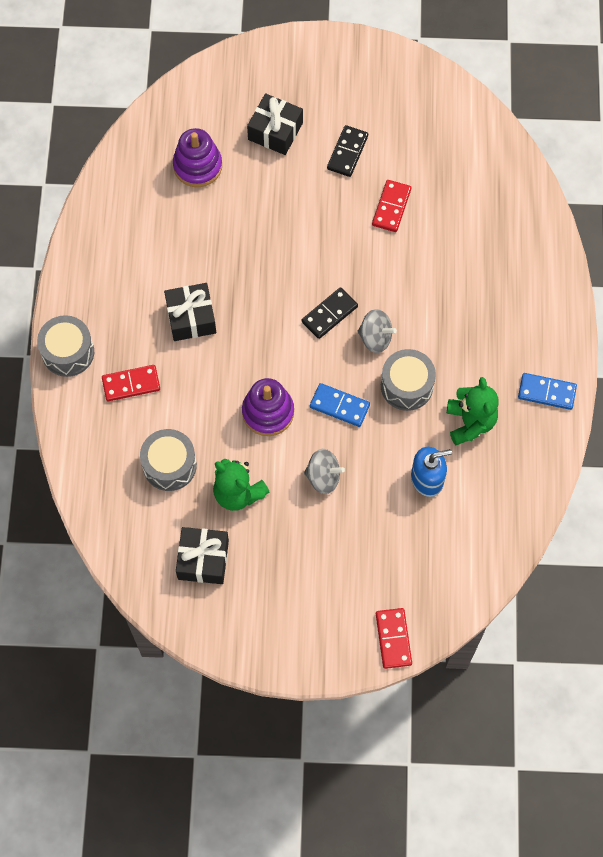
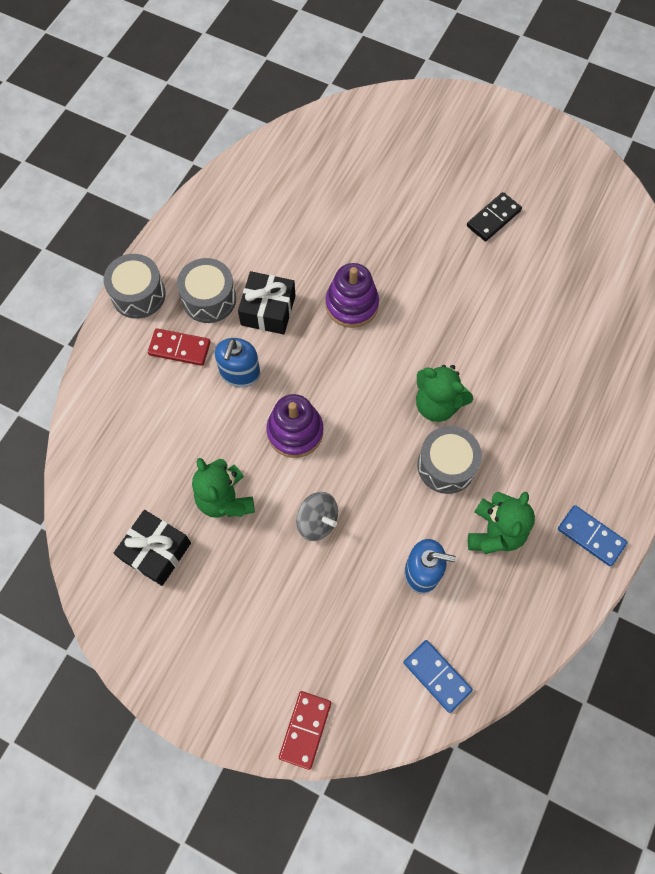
camera: 25 degrees right, 0 degrees up
(169, 465) = (174, 442): grey drum -> grey drum (209, 299)
(195, 383) = (240, 373): none -> blue soap dispenser
(197, 166) = (345, 176): purple stacking toy -> purple stacking toy (352, 304)
(275, 131) = (433, 173): black gift -> none
(329, 314) = (402, 362): black domino -> none
(339, 406) = (368, 456): blue domino -> blue domino (437, 676)
(375, 338) = (437, 404): grey spinning top -> green teddy bear
(391, 207) = (512, 285): red domino -> none

